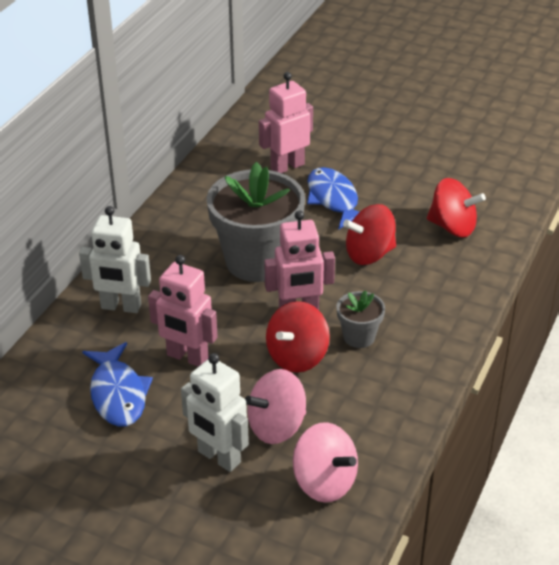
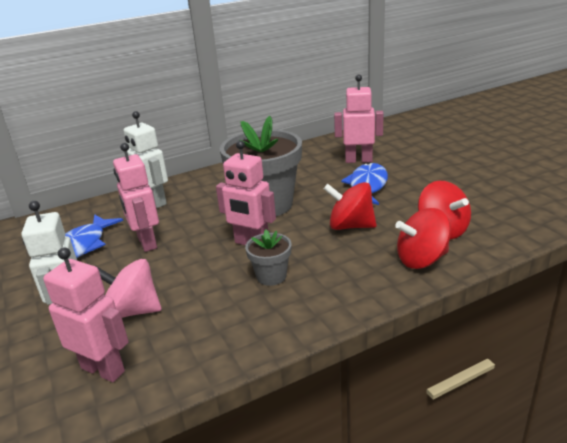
camera: 40 degrees right, 10 degrees down
(297, 357) = (211, 271): red spinning top -> red spinning top (421, 259)
(324, 482) = (103, 369): pink spinning top -> pink robot

